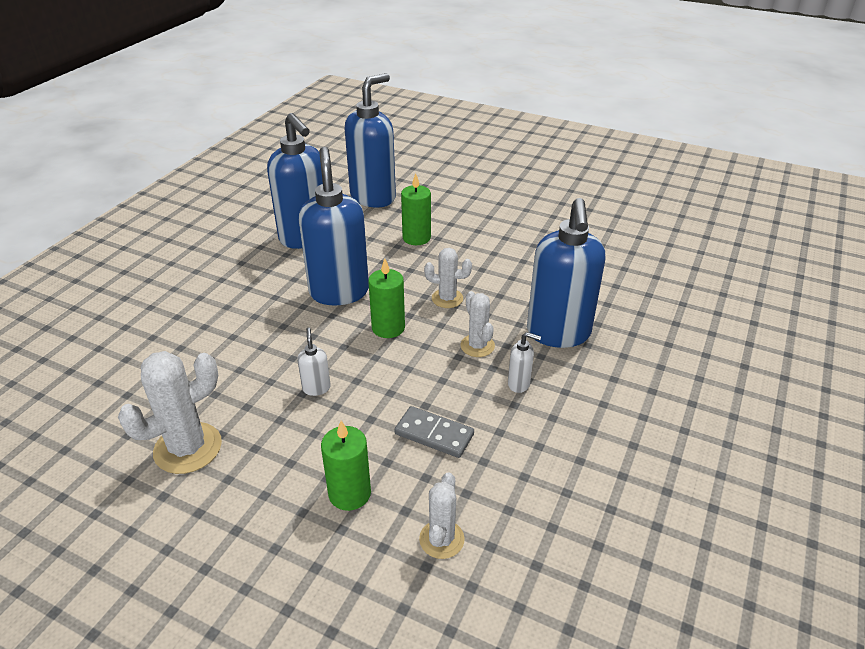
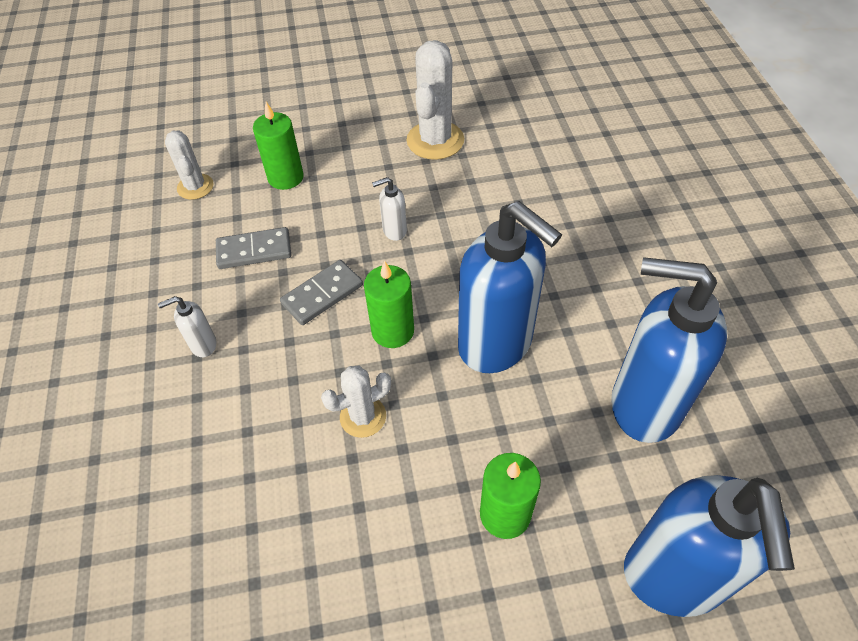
camera: 145 degrees right, 15 degrees up
(316, 388) = (394, 231): white soap dispenser -> white soap dispenser turned 120 degrees clockwise
(411, 372) = (322, 294): none -> grey domino
(477, 346) = (277, 366): white cactus -> none
(558, 334) = (189, 444): blue soap dispenser -> none

